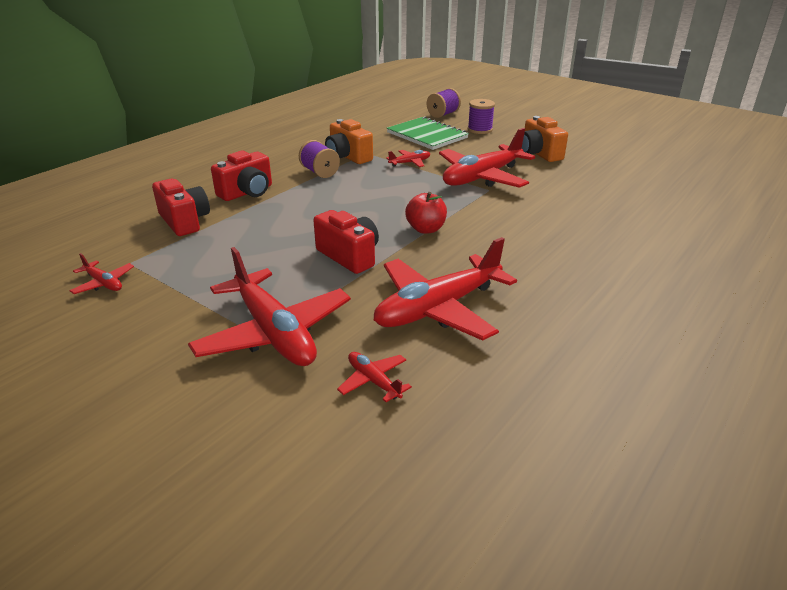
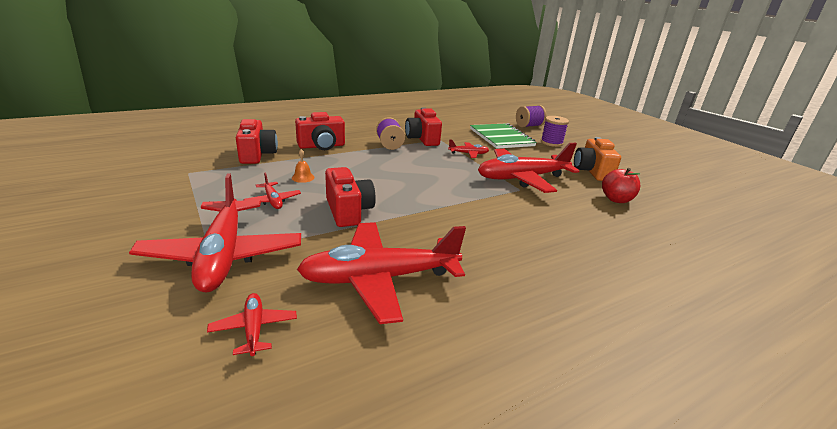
camera: 20 degrees right, 5 degrees down
(103, 283) = (155, 182): red plane -> red plane (273, 201)
(266, 234) = (303, 177): none -> orange bell
(348, 157) = (422, 139): orange camera -> red camera
(426, 229) = (433, 207): red apple -> red apple (616, 199)

